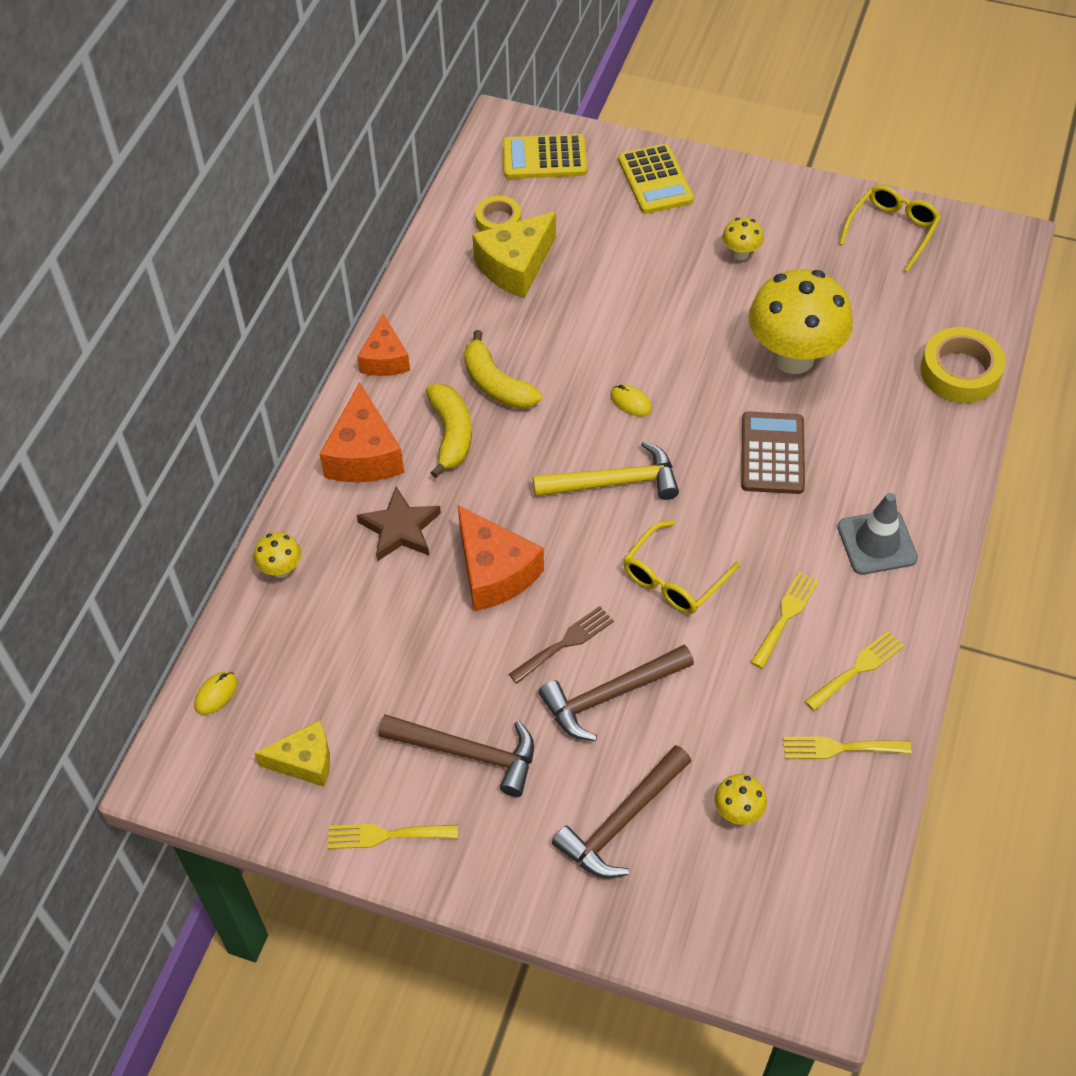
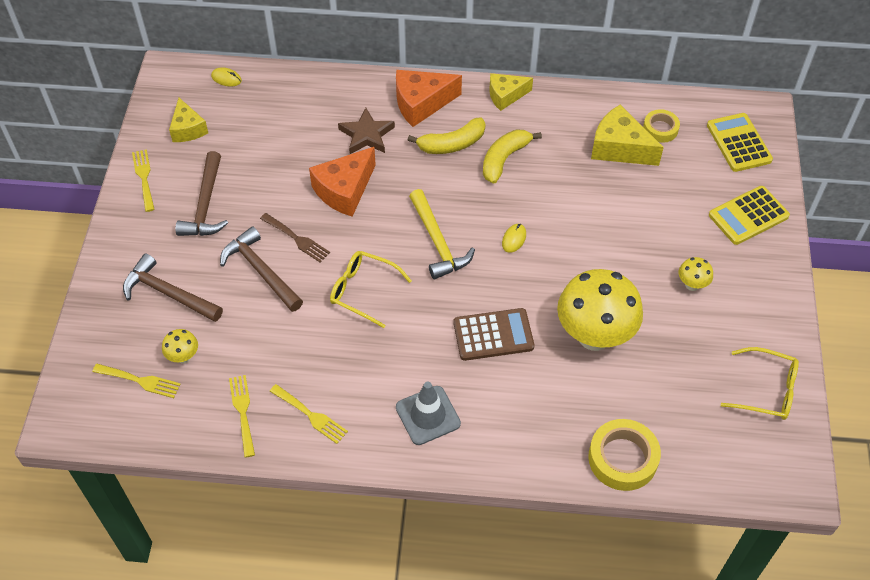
camera: 75 degrees right, 0 degrees up
(281, 570) = (320, 85): yellow mushroom -> none
(385, 359) = (505, 96): orange cheese -> yellow cheese
(785, 616) = (347, 364): yellow fork -> yellow fork (140, 381)

